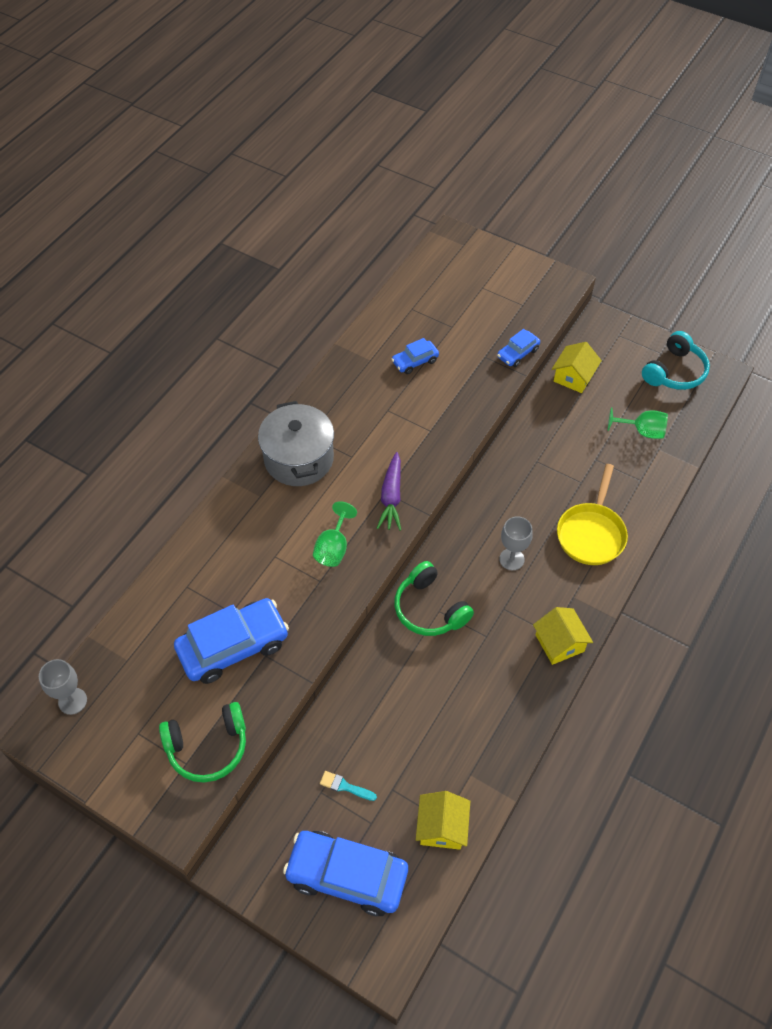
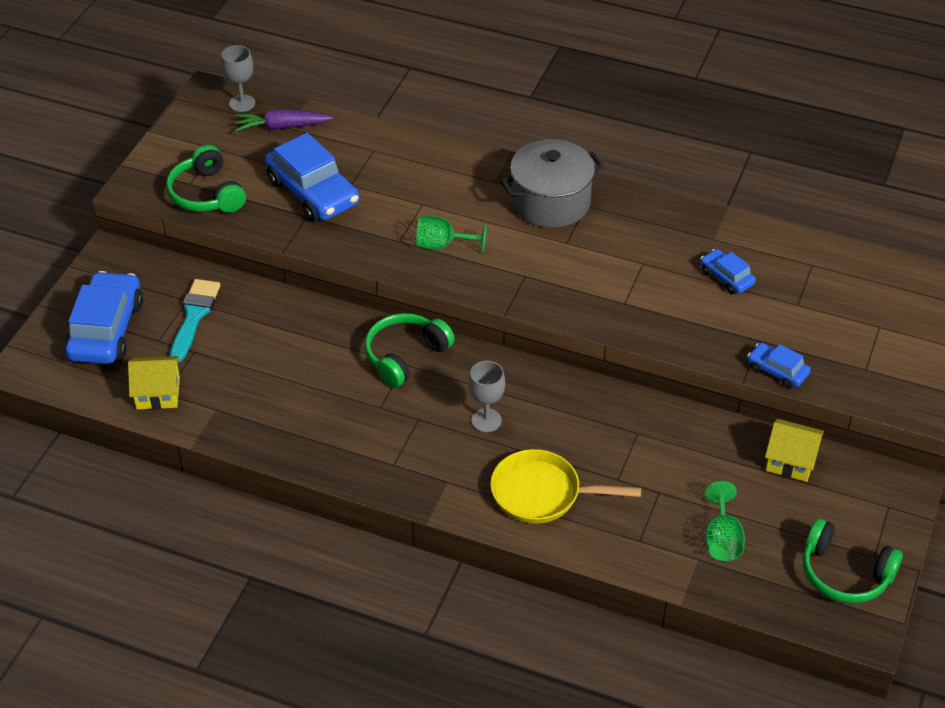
camera: 80 degrees right, 10 degrees down
(345, 786) = (194, 316): turquoise brush -> turquoise brush, size x1.87
(391, 497) = (520, 281): purple carrot -> purple carrot (282, 127)
(559, 643) = (383, 472): yellow house -> none
(675, 372) = (844, 574): turquoise headphones -> green headphones

